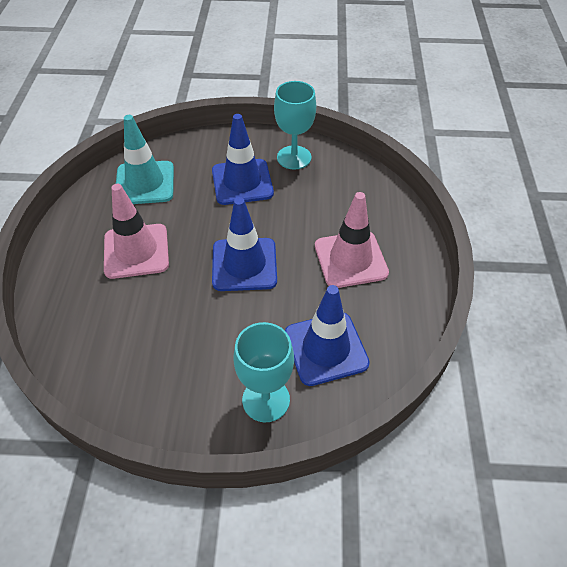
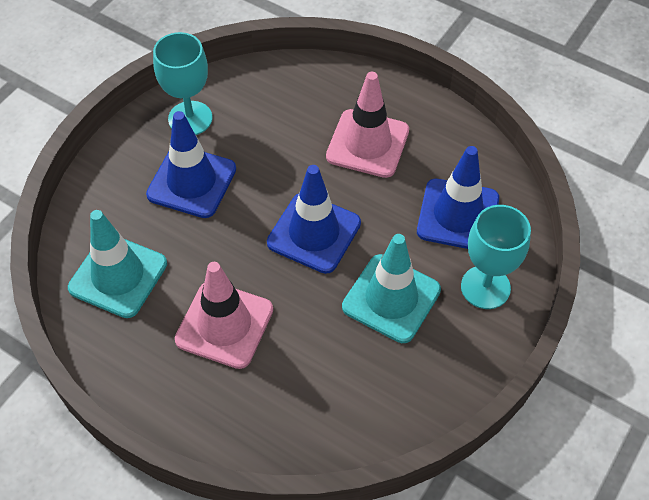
camera: 60 degrees left, 5 degrees up
(215, 338) = (391, 298): none -> turquoise traffic cone

